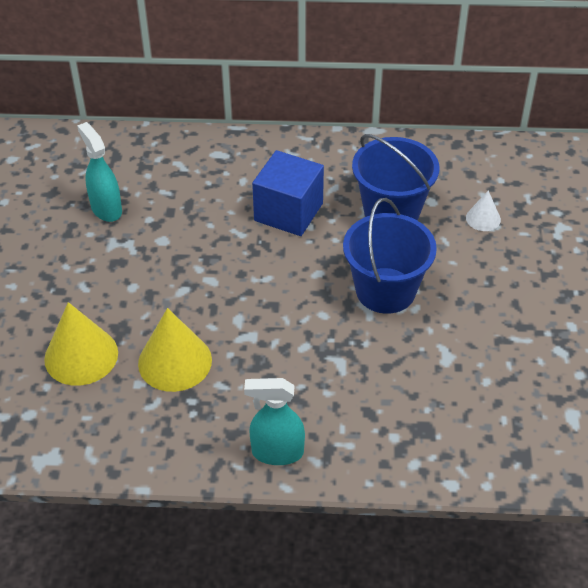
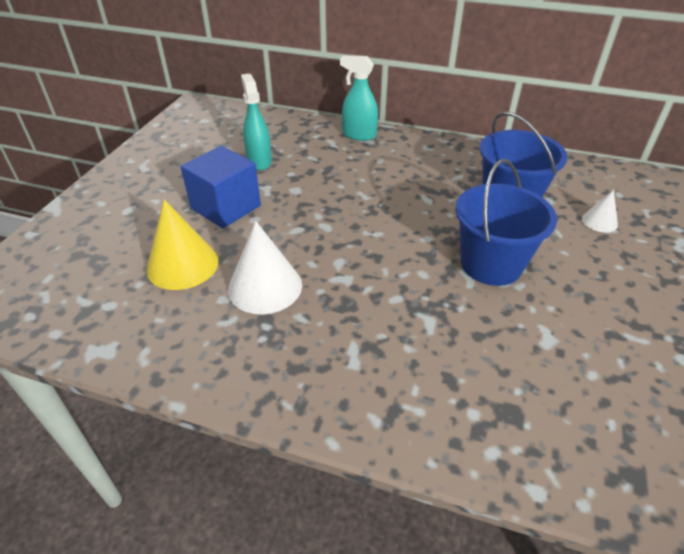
camera: 15 degrees right, 5 degrees down
(175, 361) = (265, 286): yellow cone -> white cone
(277, 452) = (335, 399): turquoise spray bottle -> turquoise spray bottle (359, 135)
(288, 212) = (413, 187): blue cube -> blue cube (226, 207)

